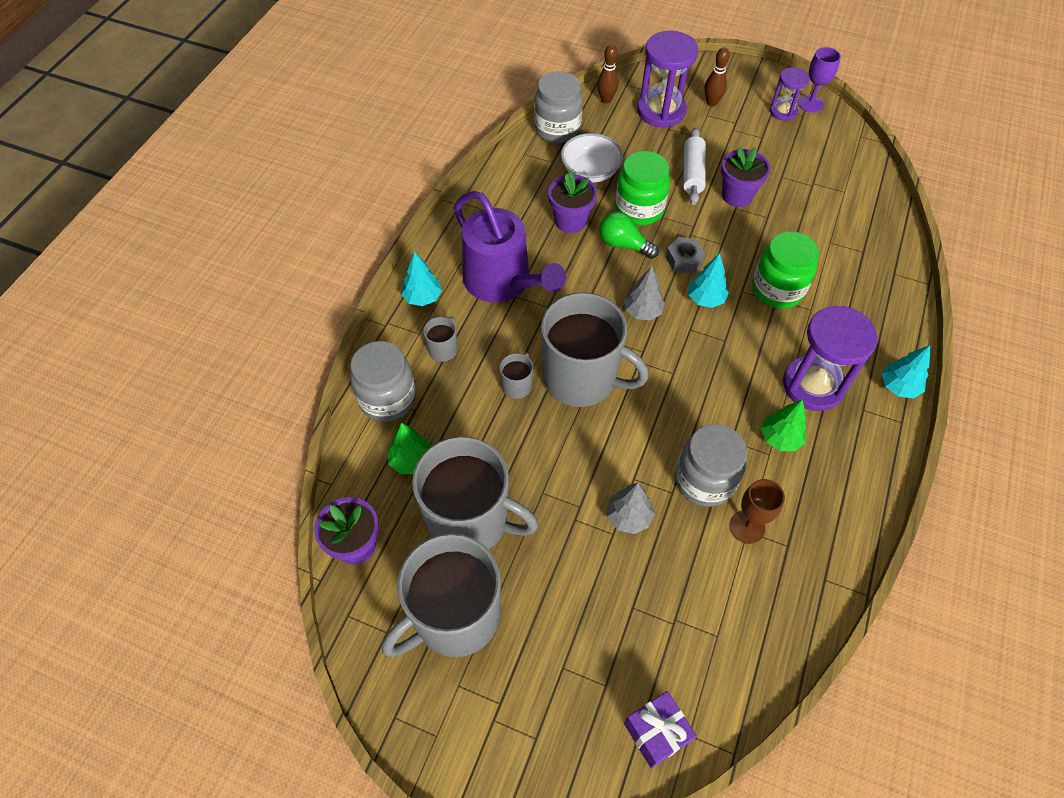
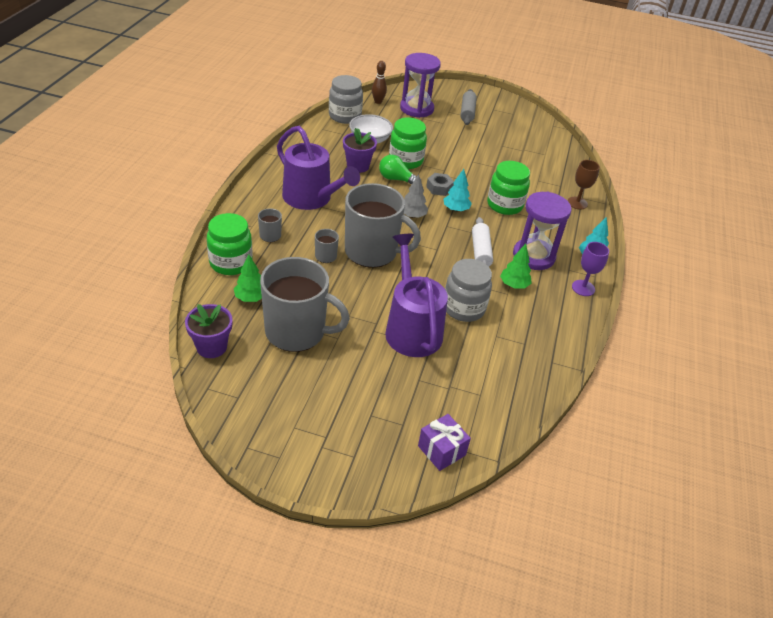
camera: 10 degrees left, 15 degrees down
(388, 399) = (231, 263): grey jar -> green jar
(422, 297) = (253, 206): turquoise tree -> none
(455, 616) = (289, 387): grey mug -> none
(628, 517) = (411, 329): grey tree -> purple watering can
(692, 173) = (441, 142): white rolling pin -> white rolling pin (480, 251)
(711, 103) = (451, 105): brown bowling pin -> none
(734, 115) = (467, 112): none -> grey rolling pin
(737, 195) = (472, 155): purple flower pot -> none
(747, 527) = (495, 333): brown goblet -> brown goblet (577, 203)
(783, 111) = (500, 111): purple hourglass -> none
(810, 103) = (517, 108): purple goblet -> purple goblet (583, 288)

